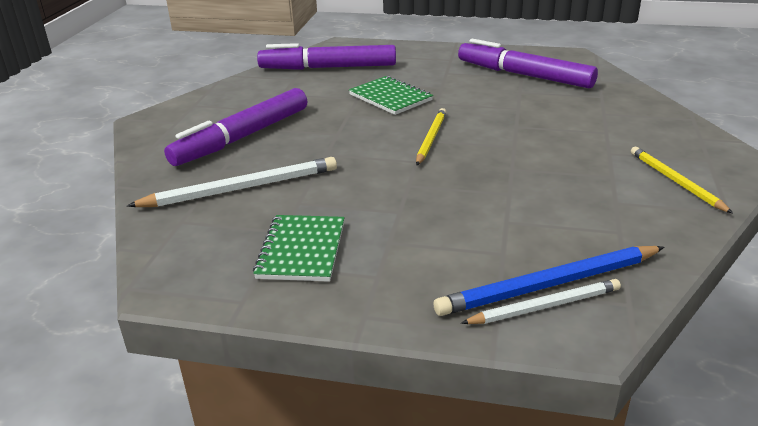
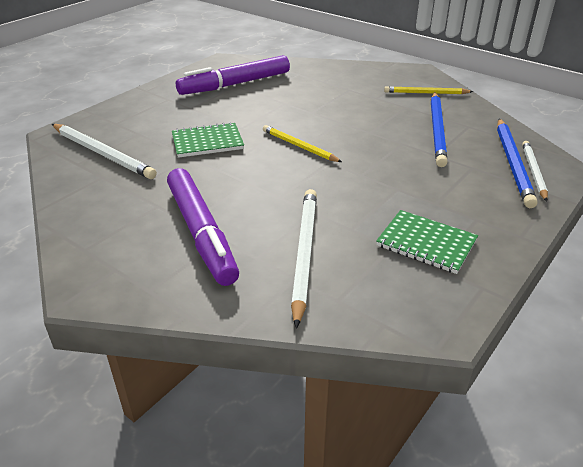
camera: 65 degrees left, 5 degrees up
(328, 68) = (103, 153): purple marker -> white pencil
(573, 210) = (437, 130): none -> blue pencil

